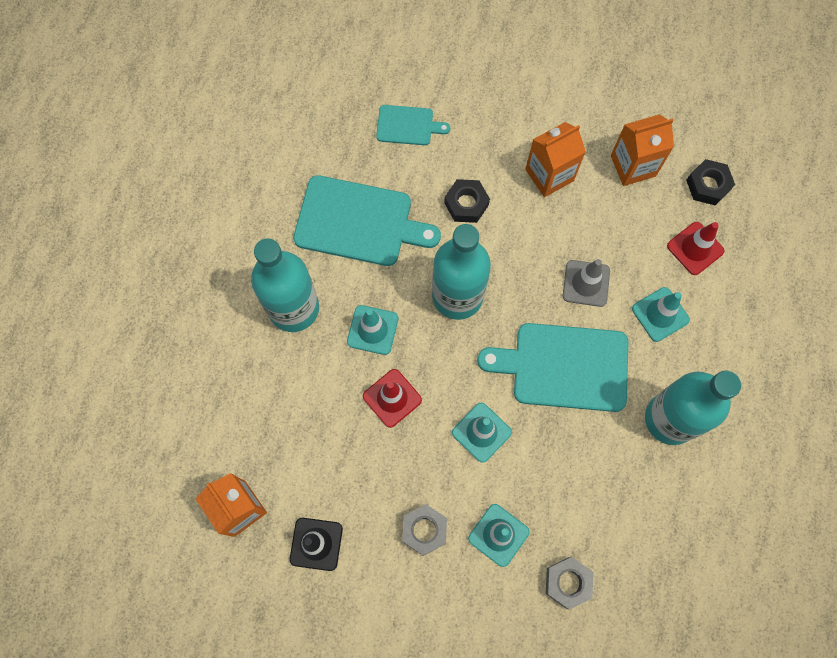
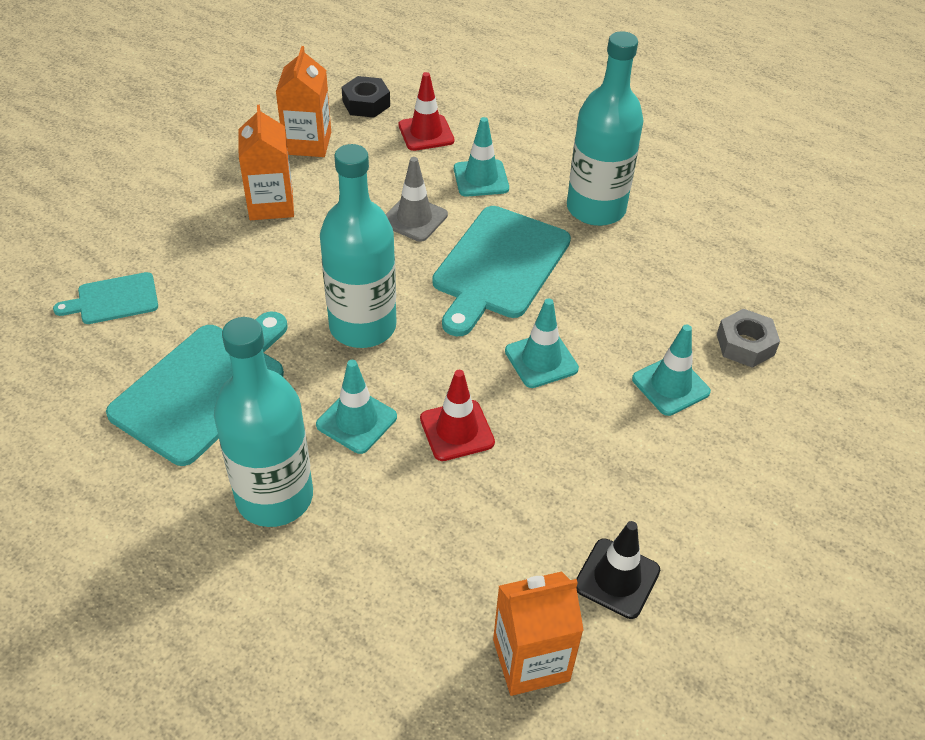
camera: 70 degrees left, 25 degrees down
(408, 125) = (114, 299): turquoise cutting board -> turquoise cutting board turned 135 degrees counterclockwise
(424, 530) = (640, 454): grey nut -> none
(466, 204) = (254, 281): black nut -> none

